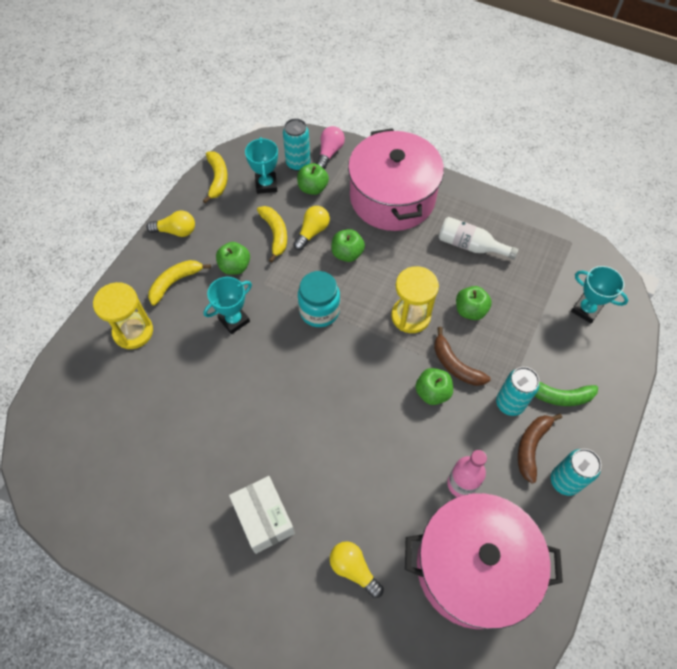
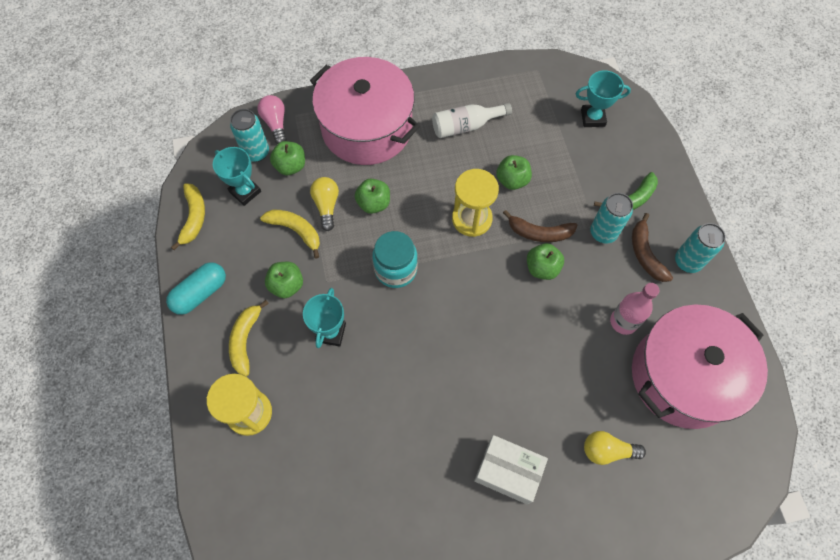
camera: 40 degrees left, 5 degrees up
(176, 231) = (200, 293): yellow light bulb -> turquoise capsule
(217, 179) = (194, 218): yellow banana -> yellow banana turned 45 degrees clockwise

